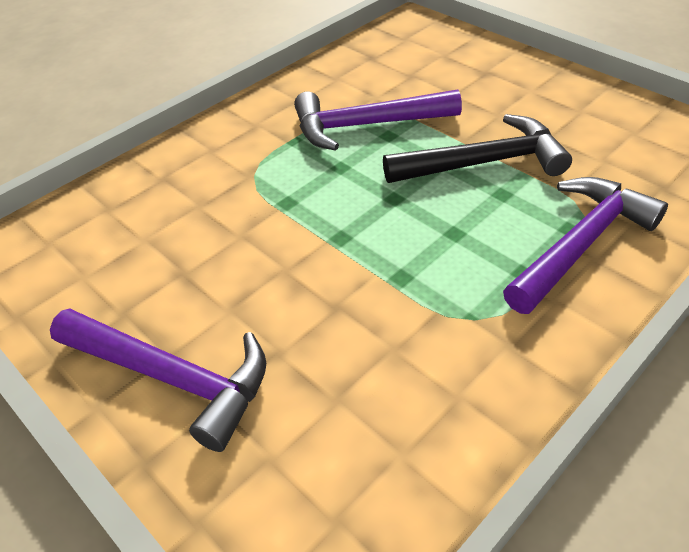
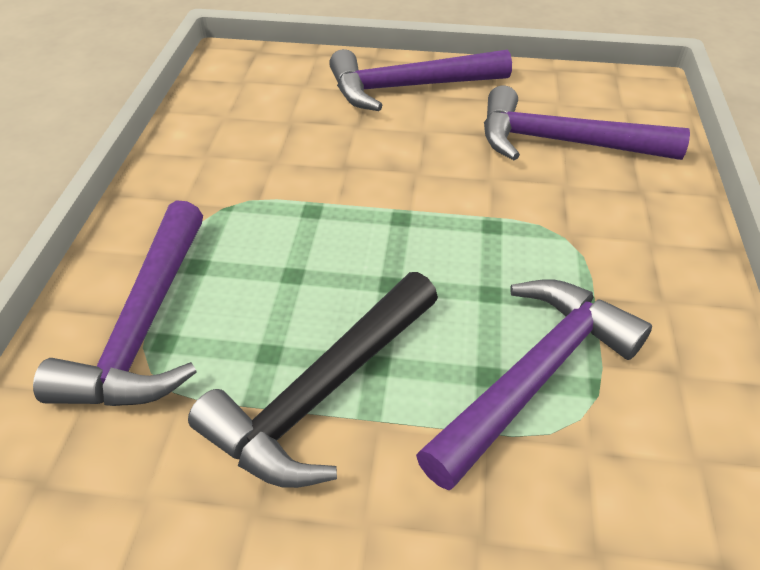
camera: 140 degrees right, 0 degrees up
(147, 237) = (562, 142): none -> purple hammer

